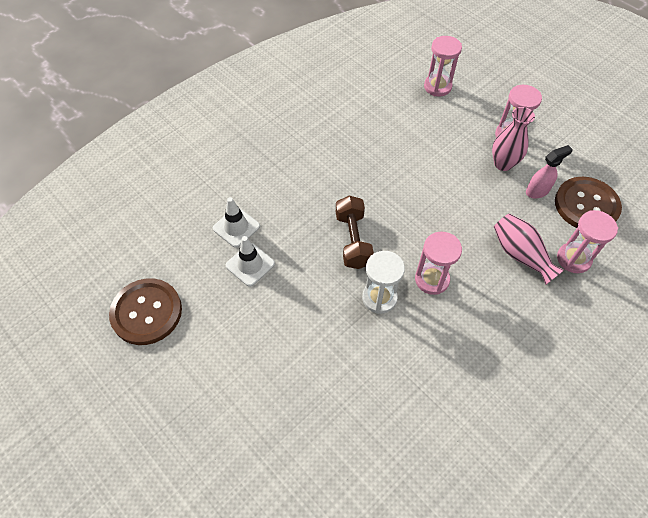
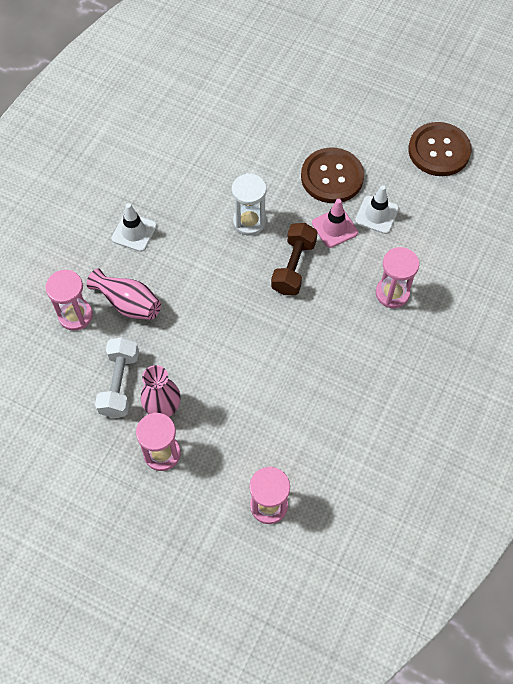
camera: 160 degrees right, 5 degrees up
(236, 227) = (409, 244): white traffic cone -> white traffic cone (134, 232)
(297, 265) = (334, 228): none -> pink traffic cone
(353, 240) = (293, 267): brown dumbbell -> brown dumbbell turned 45 degrees clockwise
(432, 279) = (207, 252): pink hourglass -> pink hourglass (392, 293)
(537, 191) = (119, 384): pink spray bottle -> white dumbbell
(586, 205) = (65, 382): brown button -> brown button (332, 177)

